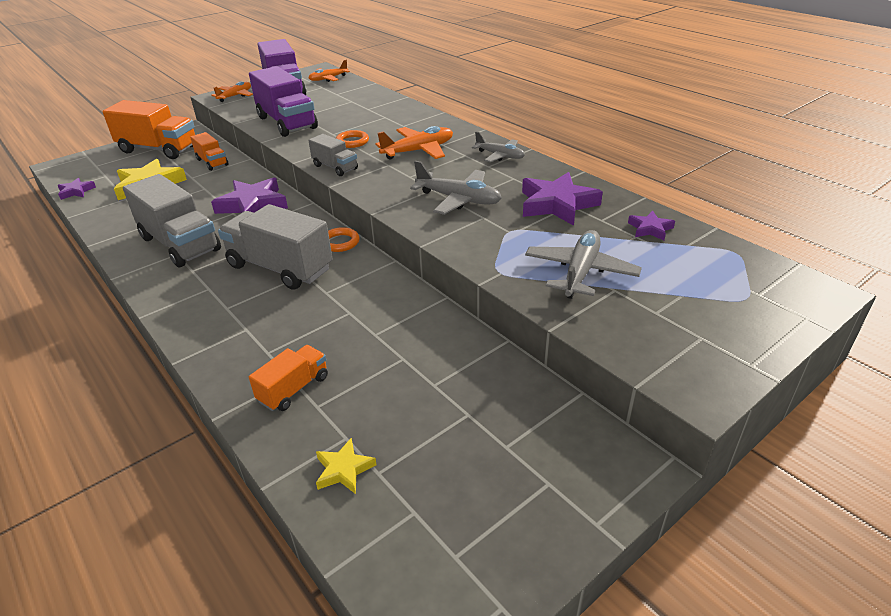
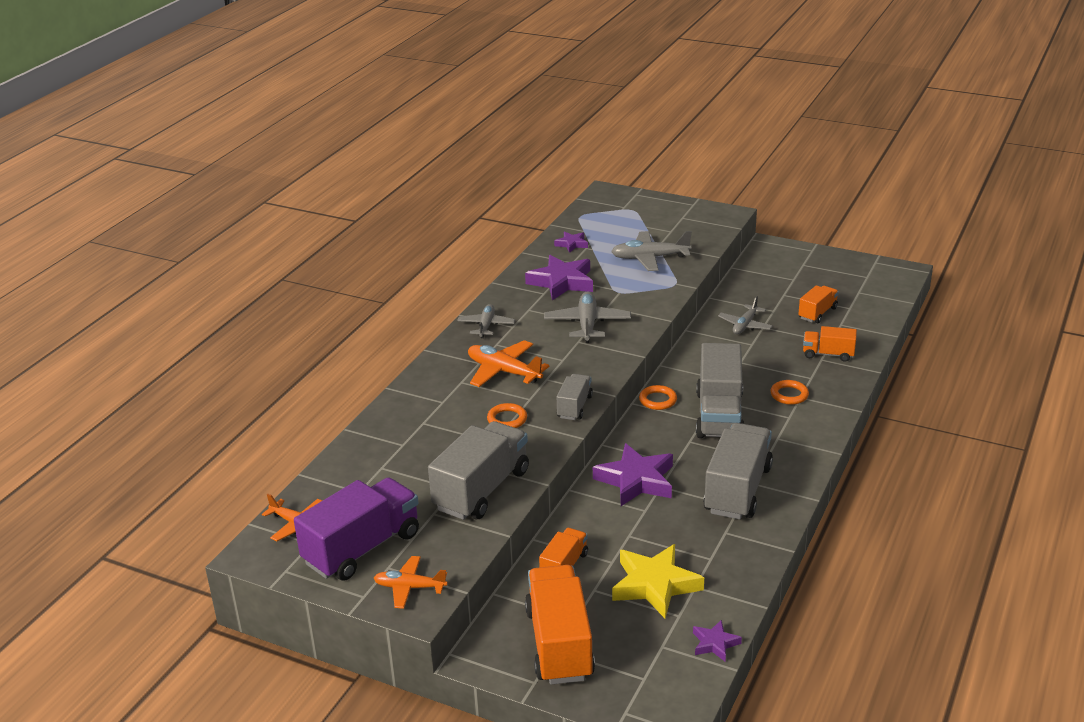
camera: 115 degrees left, 5 degrees down
(258, 323) = (789, 395): none -> orange ring
(287, 123) = (481, 490): purple truck -> grey truck
(344, 470) = (859, 317): yellow star -> none
(392, 426) = (817, 313): none -> orange truck
(419, 345) = (745, 325): none -> grey plane

